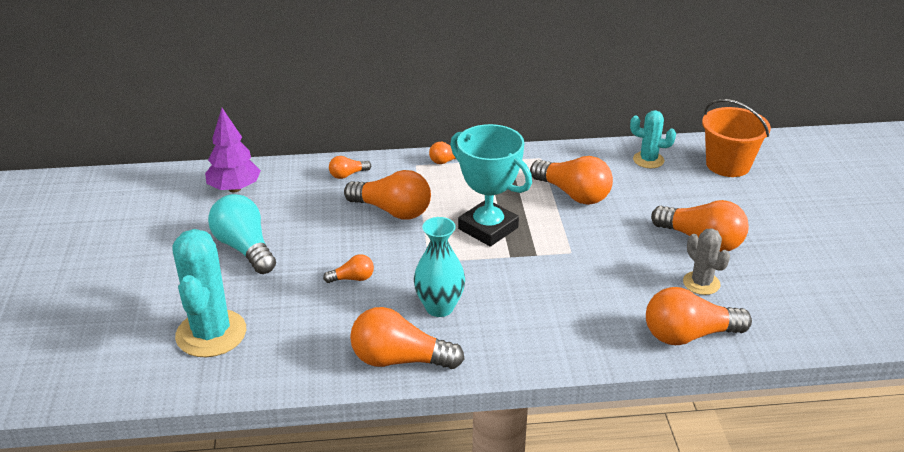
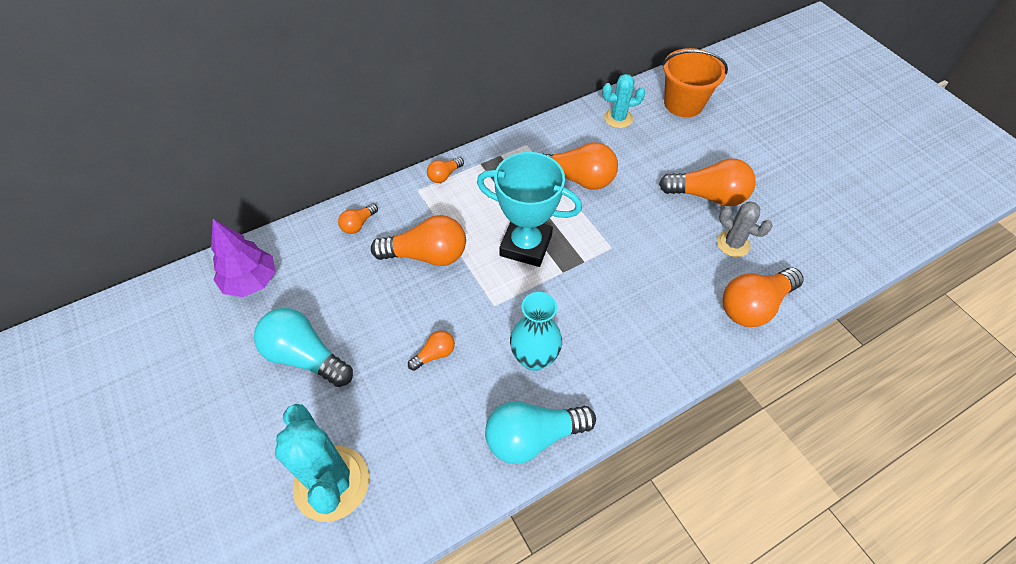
camera: 25 degrees left, 20 degrees up
(399, 360) = (533, 437): orange light bulb -> turquoise light bulb

